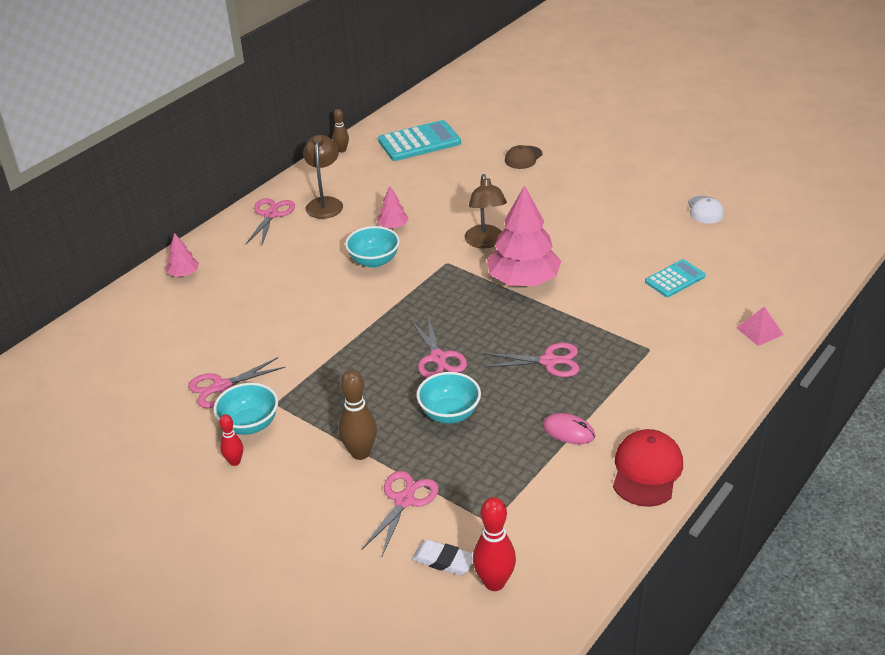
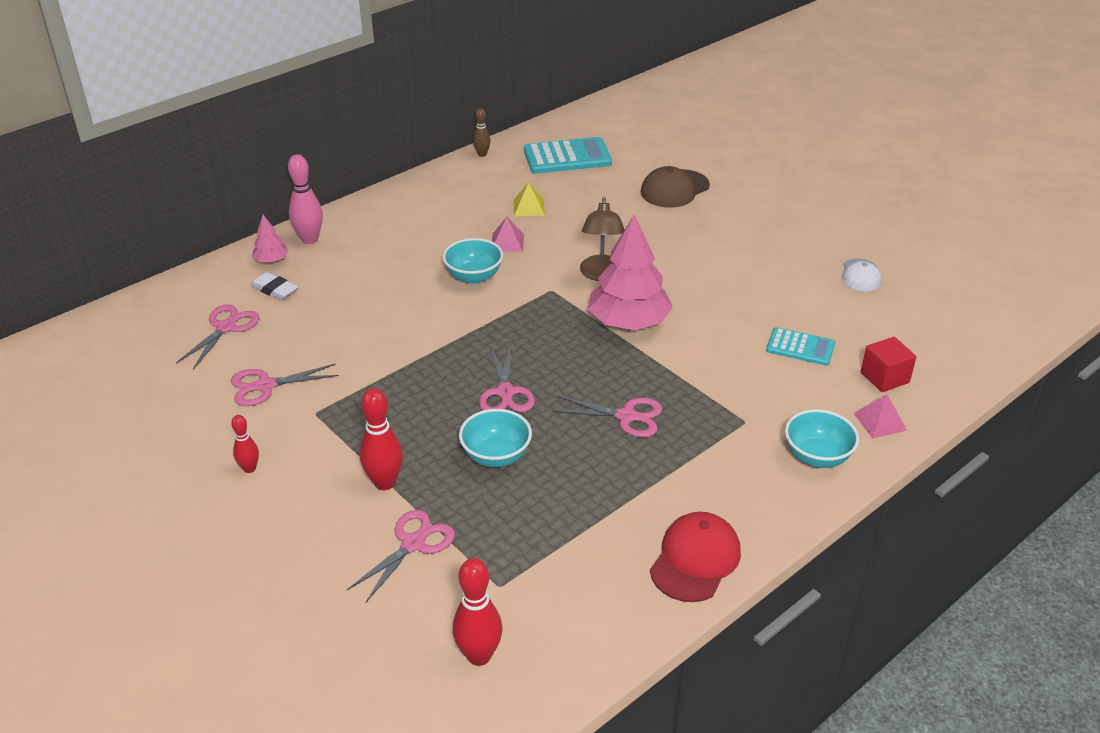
camera: 10 degrees right, 0 degrees up
(212, 249) = (309, 239): none -> pink bowling pin
(250, 424) = (280, 431): turquoise bowl -> turquoise bowl (817, 457)
(271, 215) = (383, 212): pink scissors -> pink scissors (226, 328)
(325, 203) = (444, 208): brown lamp -> none
(360, 453) = (385, 482): brown bowling pin -> red bowling pin
(393, 226) = (507, 242): pink tree -> pink pyramid
(401, 192) = (529, 207): none -> yellow pyramid
(443, 560) = (432, 619): white eraser -> white eraser (274, 289)
(523, 158) = (674, 189): brown cap -> brown cap, size x1.55
(568, 431) = (621, 498): pink mouse -> none
(675, 279) = (800, 347): turquoise calculator -> turquoise calculator turned 45 degrees clockwise
(752, 293) = (884, 377): none -> red cube

